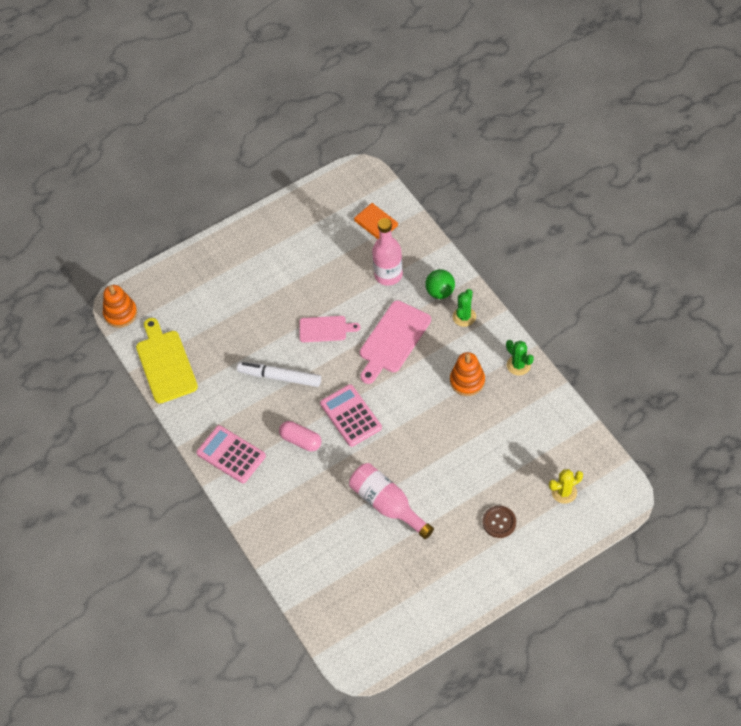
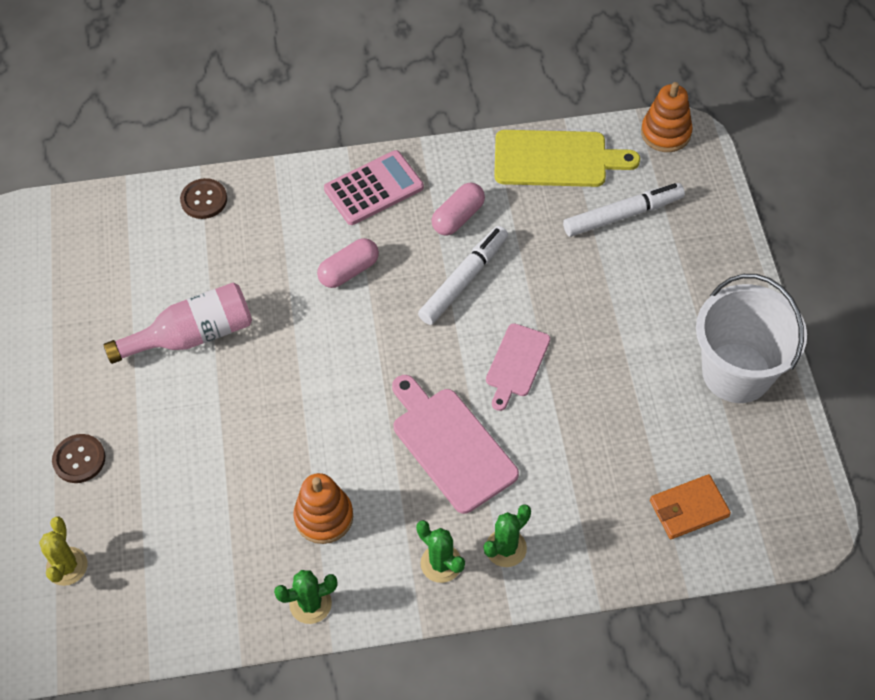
camera: 110 degrees right, 0 degrees up
(195, 314) = (623, 215): none -> white marker
(234, 399) = (458, 217): none -> pink capsule
(282, 228) = (736, 372): none -> white bucket
(283, 551) = (204, 200): none -> brown button
(350, 416) = (353, 342): pink calculator -> none
(388, 275) = (575, 486): pink bottle -> none
(440, 292) = (506, 548): green ball -> green cactus

